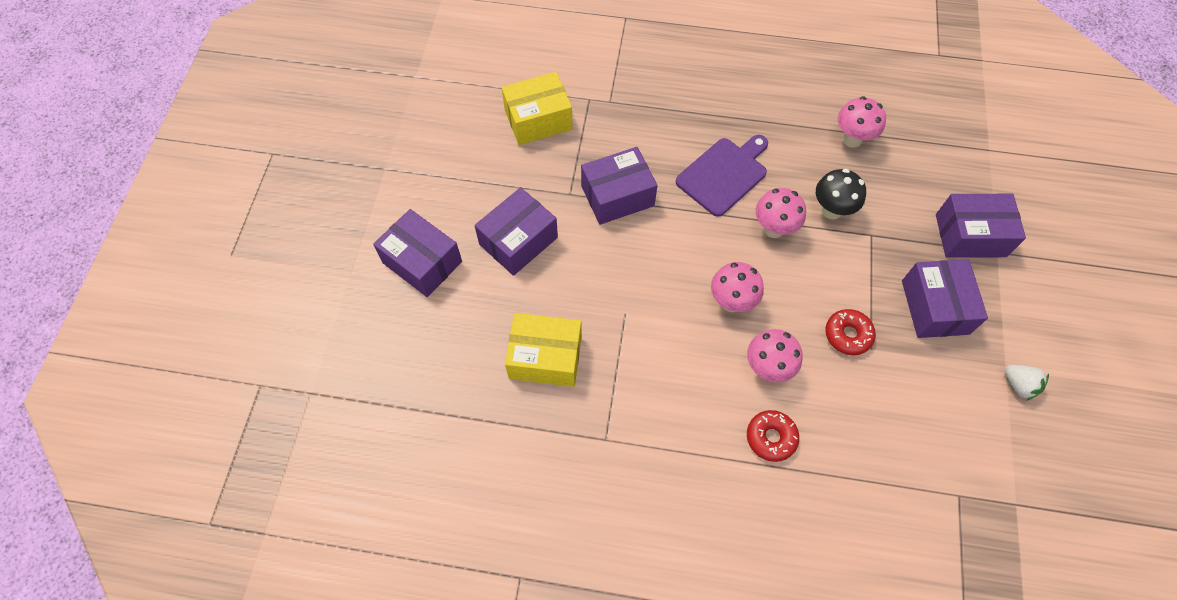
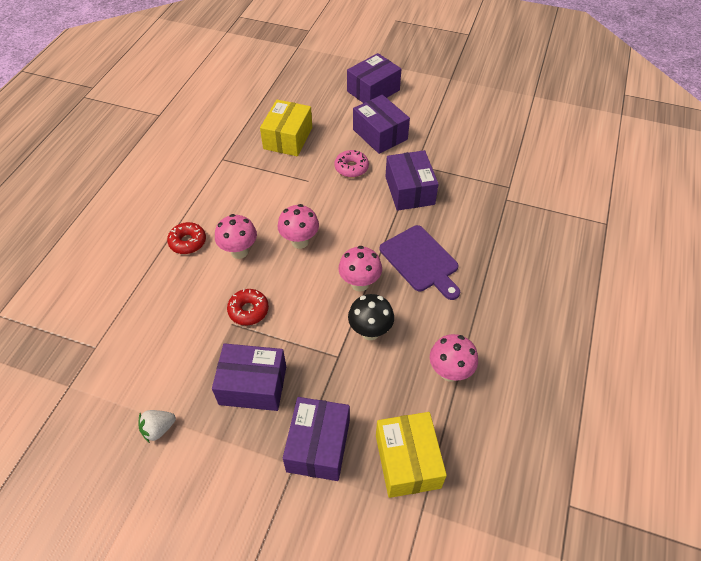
camera: 100 degrees right, 10 degrees down
(538, 120) = (488, 155): yellow box -> yellow box (407, 461)
(590, 265) = (351, 168): none -> pink donut

